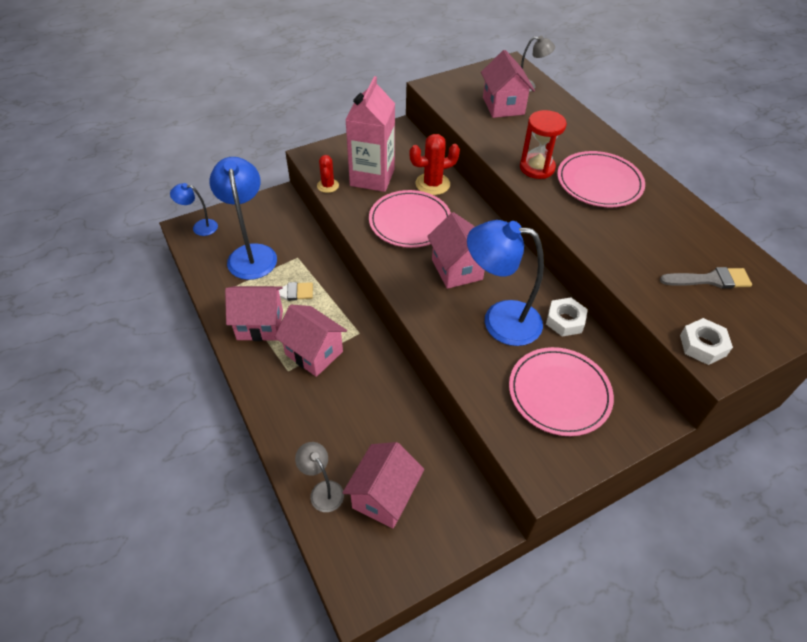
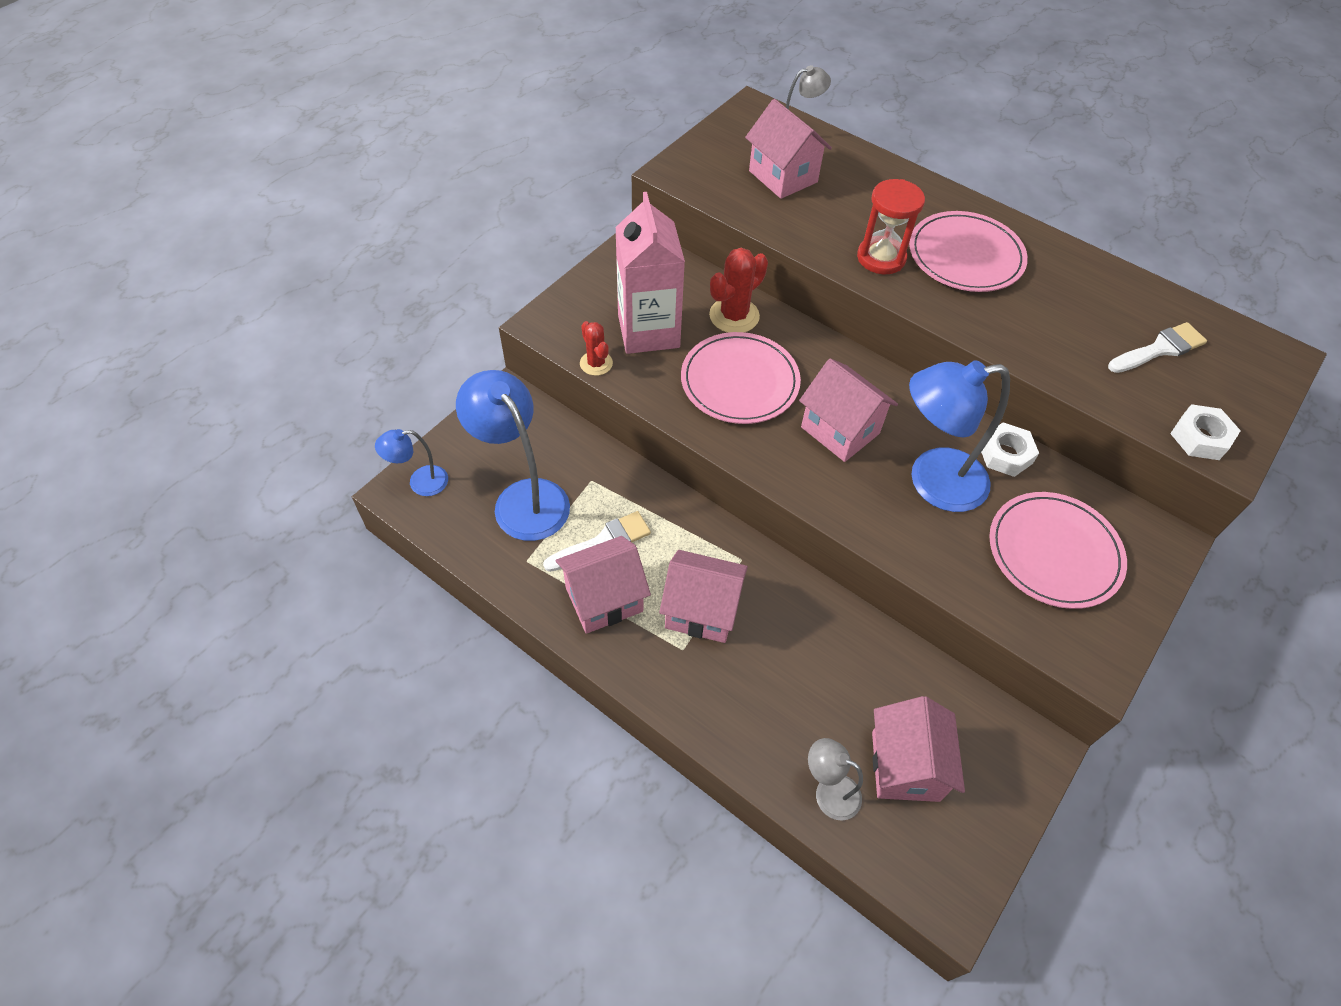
camera: 25 degrees left, 5 degrees up
(710, 280) = (1159, 349): grey brush -> white brush

